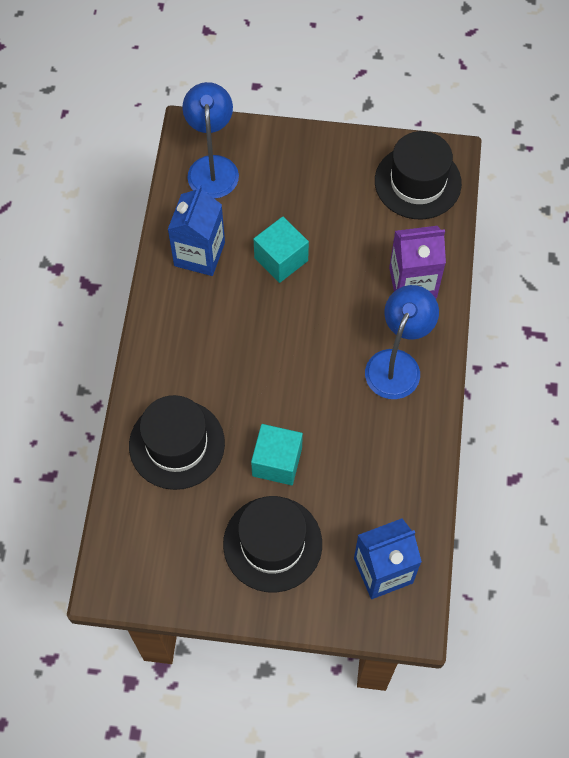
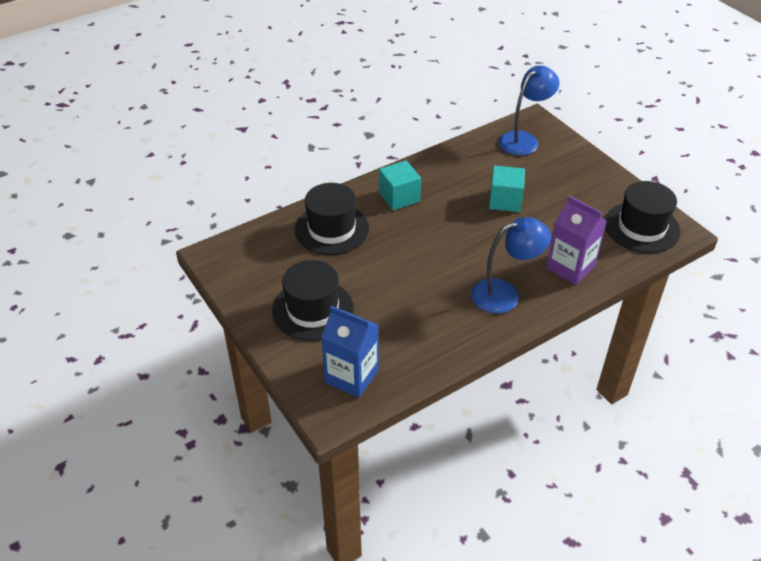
camera: 50 degrees right, 20 degrees down
(199, 254) = (463, 167): blue carton -> none
(277, 462) = (370, 279): turquoise cube -> turquoise cube (399, 197)

